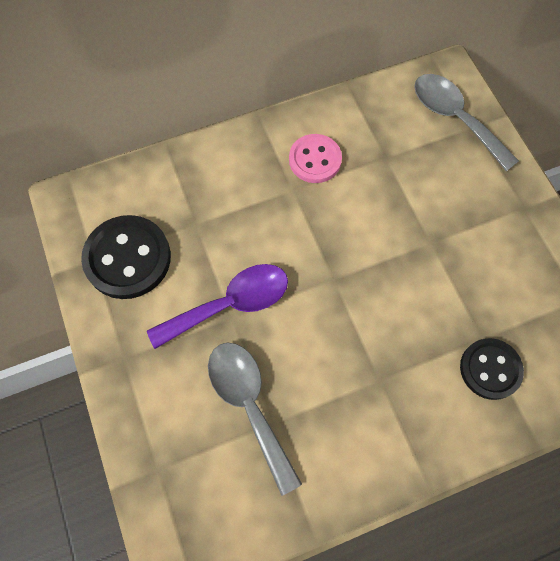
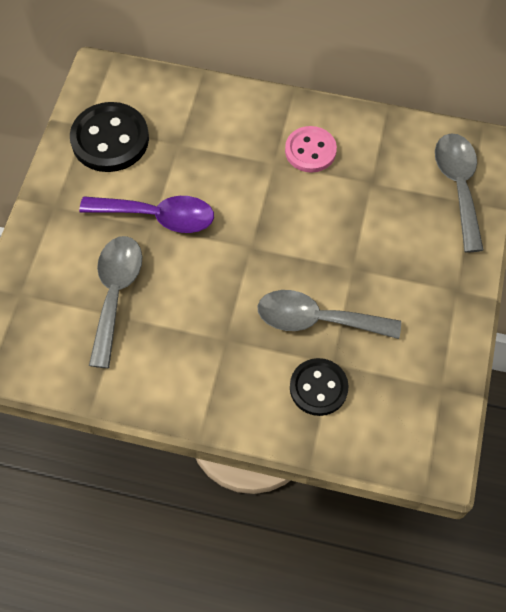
camera: 35 degrees right, 5 degrees down
(440, 308) = (317, 319): none -> grey spoon

